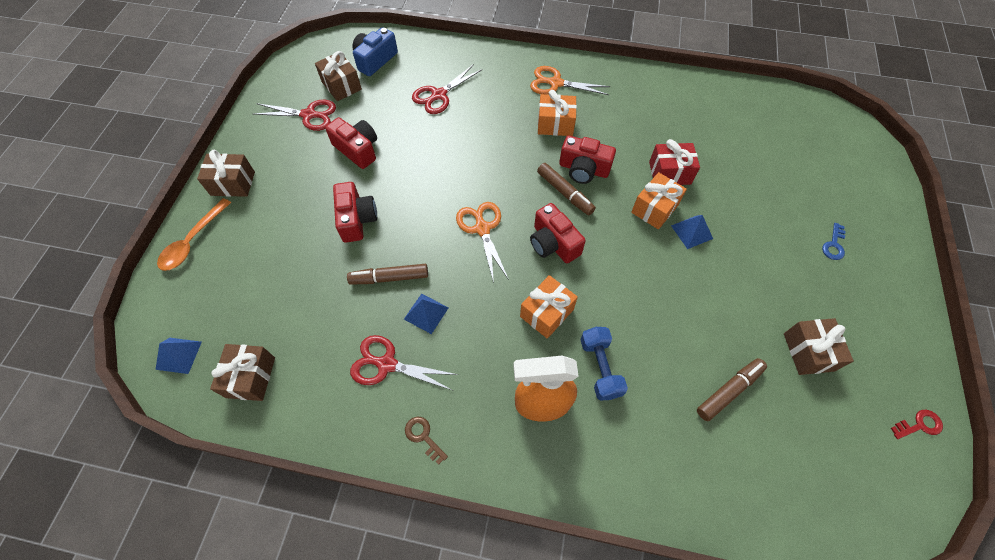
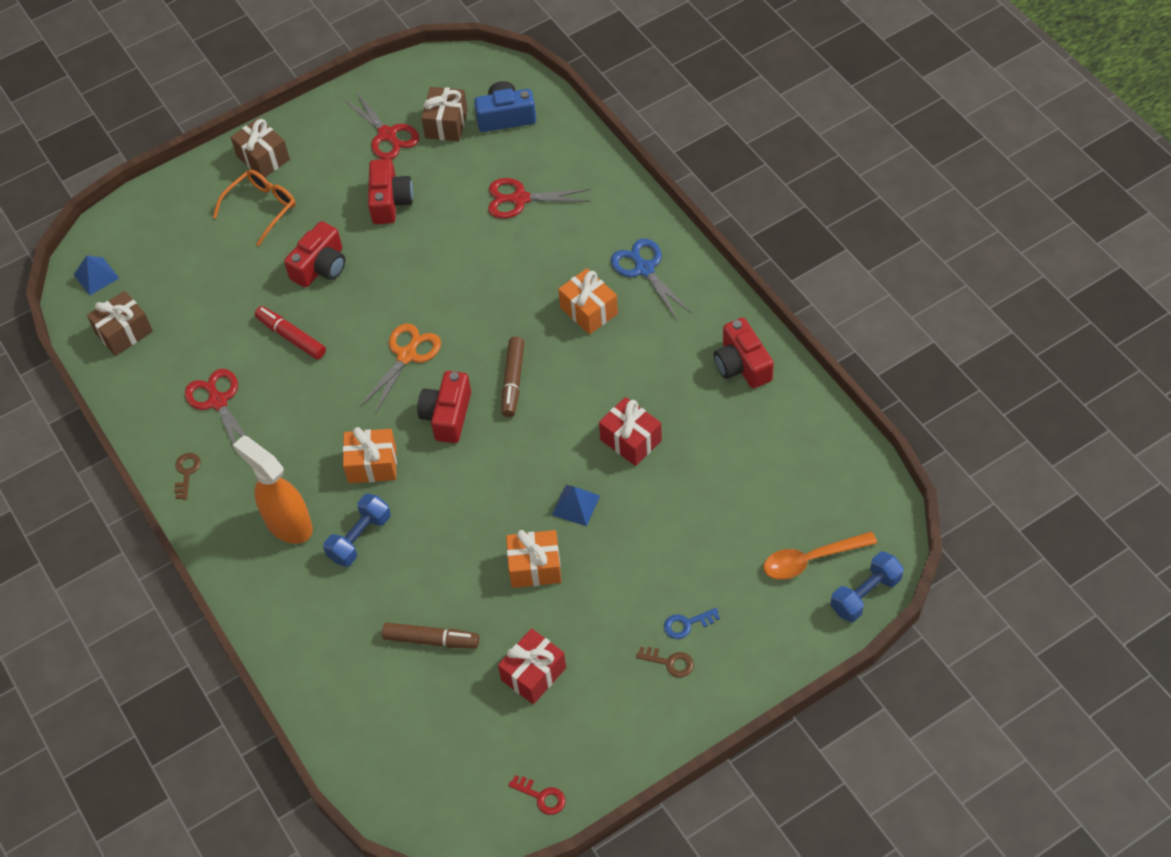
camera: 50 degrees right, 5 degrees down
(193, 241) = (187, 189): orange spoon -> orange spoon (811, 560)
(268, 214) = (261, 208): none -> orange glasses
(389, 278) = (291, 337): brown marker -> red marker
(426, 313) = (286, 387): blue pyramid -> none
(555, 83) = (644, 269): orange scissors -> blue scissors
(583, 169) = (557, 373): red camera -> red camera (742, 365)
(654, 209) = (571, 459): orange gift -> orange gift (535, 567)
(808, 352) = (533, 674): brown gift -> red gift
(857, 274) = (669, 662): none -> brown key
(878, 155) = (865, 594): none -> blue dumbbell

